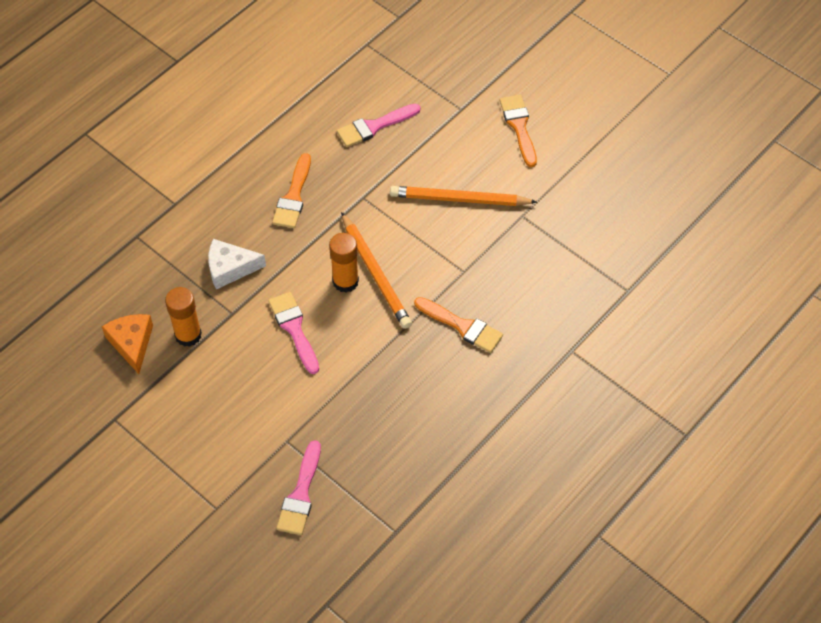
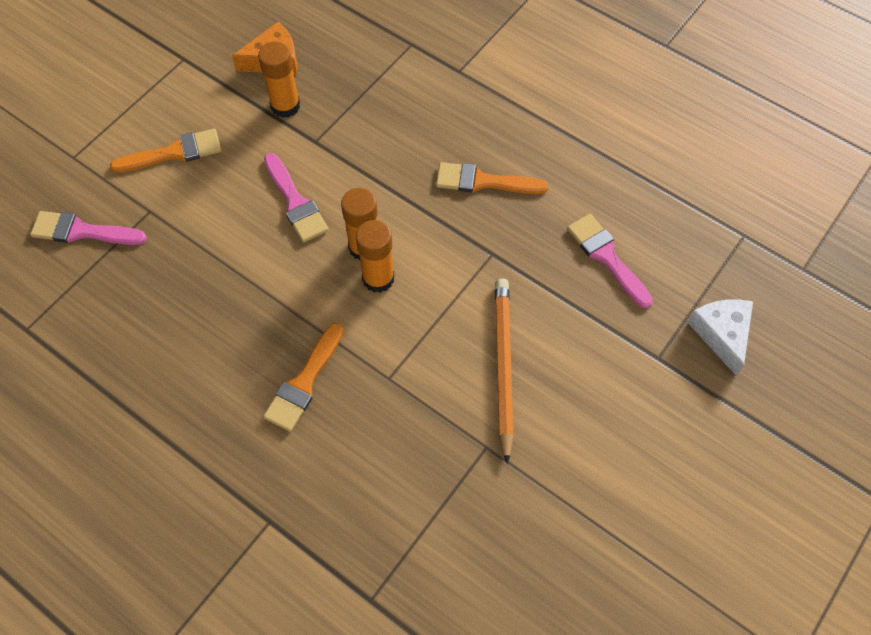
camera: 85 degrees right, 5 degrees up
(230, 268) = (375, 132): white cheese -> white cheese (722, 334)
(294, 329) = (295, 202): pink brush -> pink brush turned 90 degrees clockwise
(375, 273) = (378, 278): orange pencil -> orange glue stick
(519, 127) = (641, 436): orange brush -> orange brush (174, 153)

